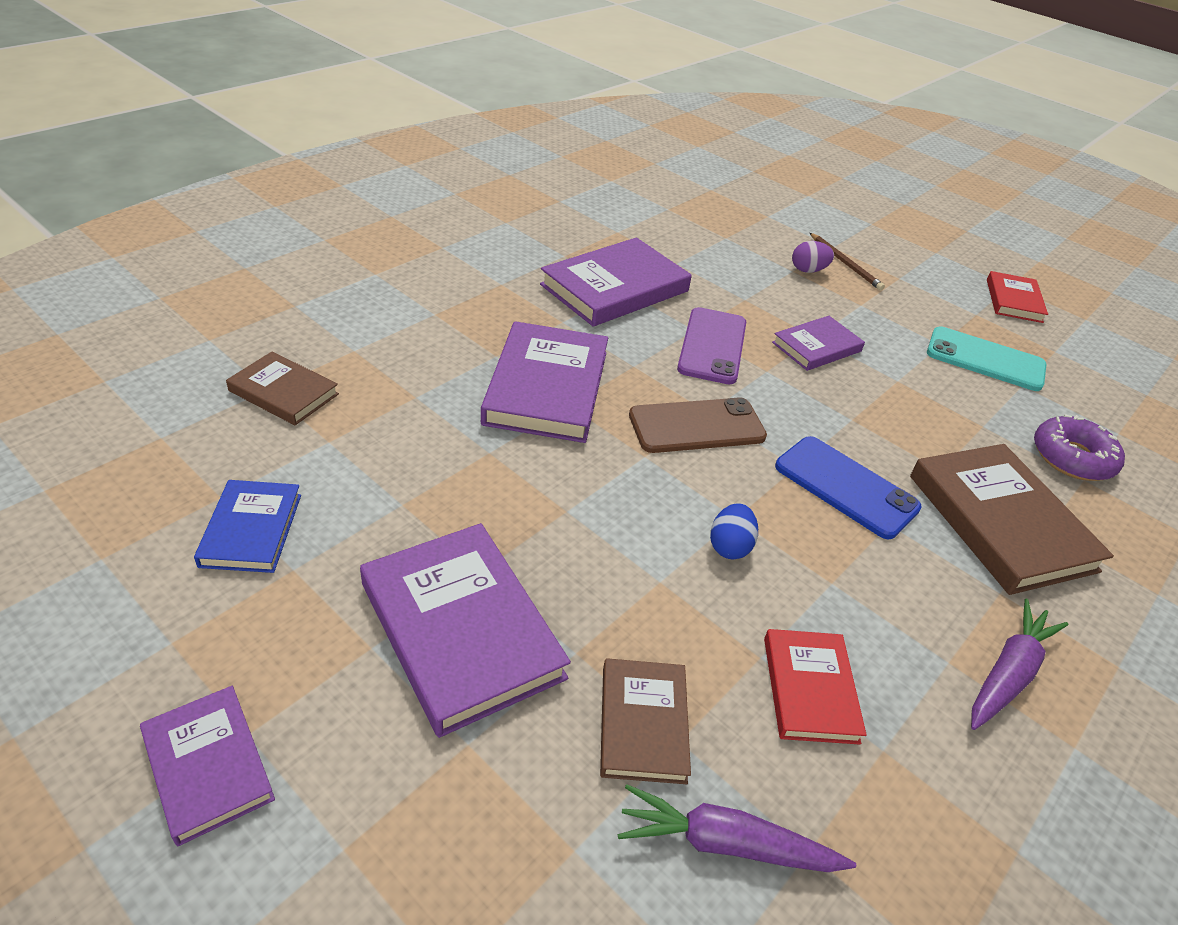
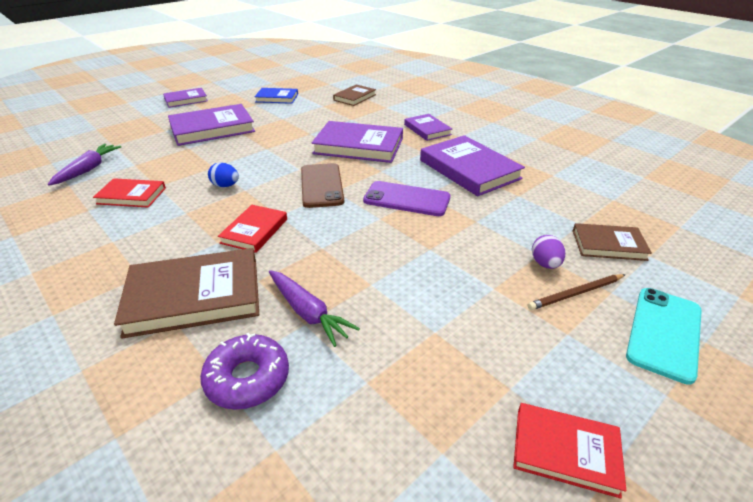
camera: 100 degrees right, 5 degrees down
(643, 723) = (147, 158): brown book -> brown book (608, 245)
(816, 347) = (414, 246): purple book -> purple book (427, 129)
(846, 487) = (254, 231): blue phone -> red book
(985, 359) = (411, 362): turquoise phone -> turquoise phone (664, 333)
(1008, 673) = (88, 261): purple carrot -> purple carrot (308, 313)

